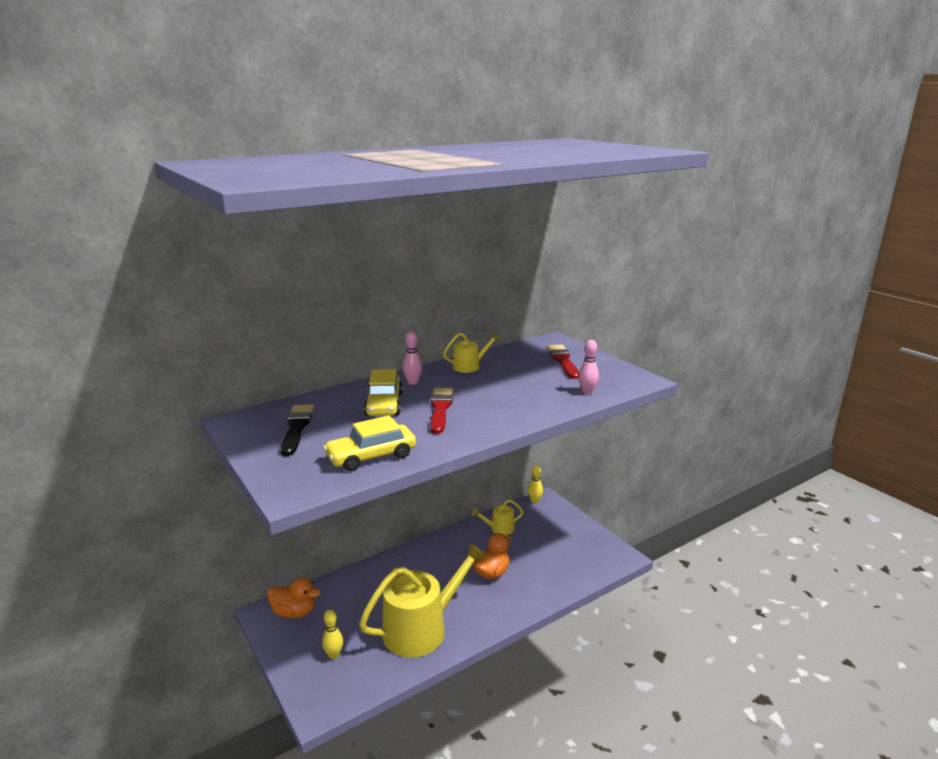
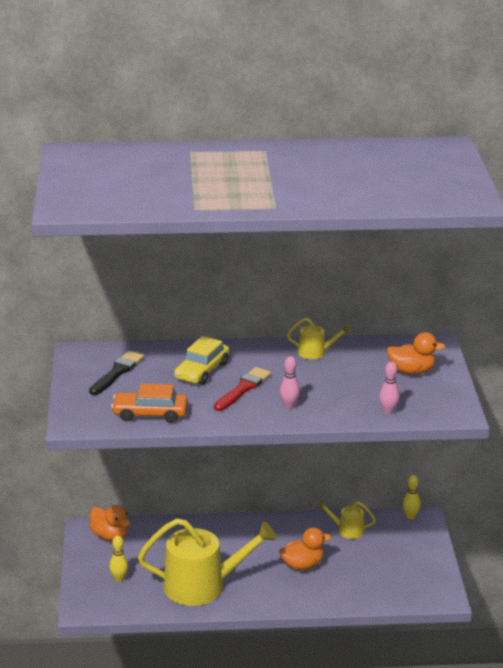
camera: 30 degrees right, 5 degrees up
(371, 456) = (150, 414): yellow car -> orange car
(412, 382) = (247, 355): pink bowling pin -> pink bowling pin (289, 405)
(563, 361) = (411, 371): red brush -> orange duck

